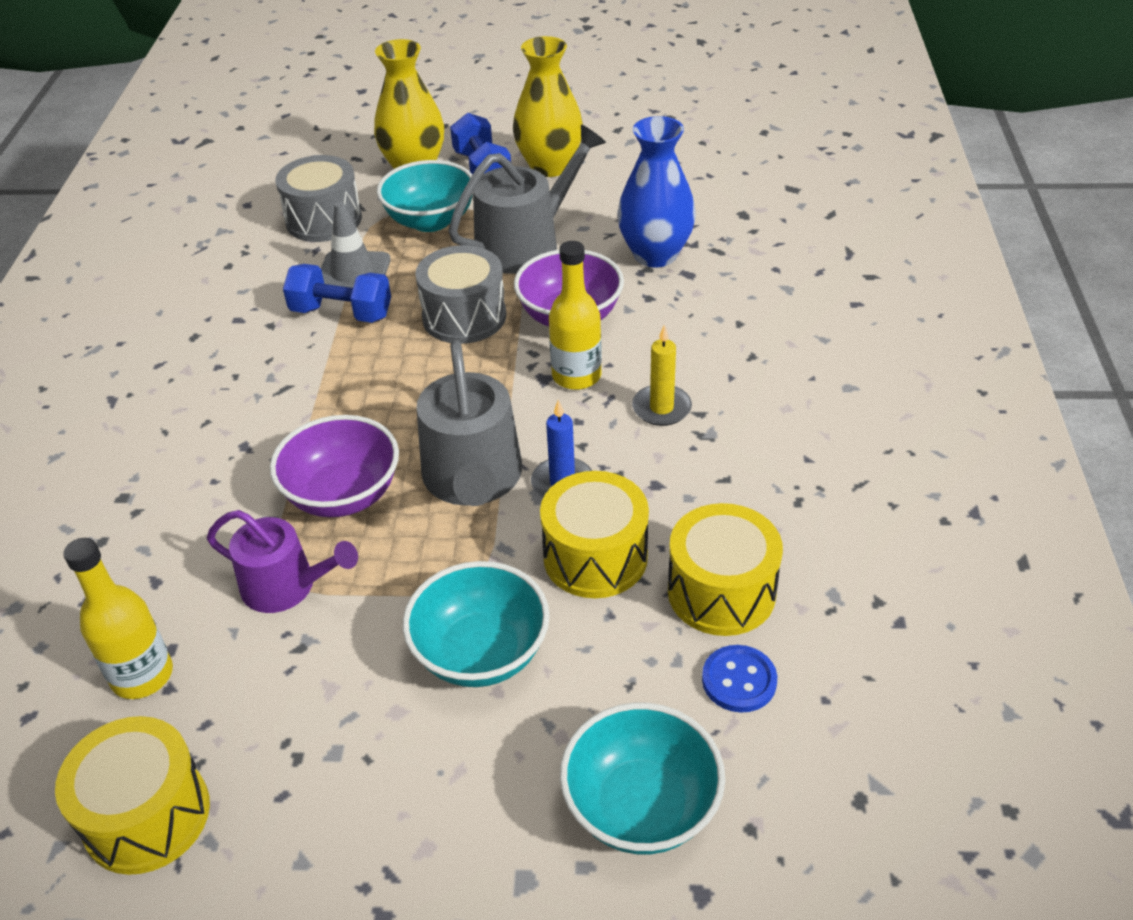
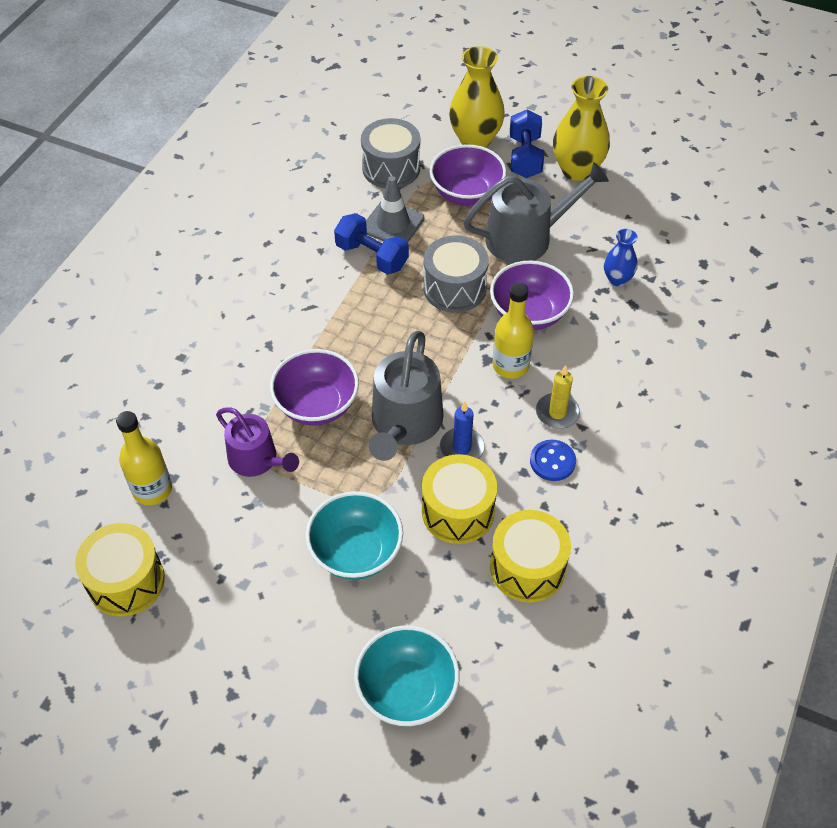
camera: 20 degrees right, 10 degrees up
(430, 221) = (466, 193): turquoise bowl -> purple bowl
(655, 255) = (617, 279): blue vase -> blue vase, size x0.55
(739, 680) = (507, 633): blue button -> blue button (552, 461)

